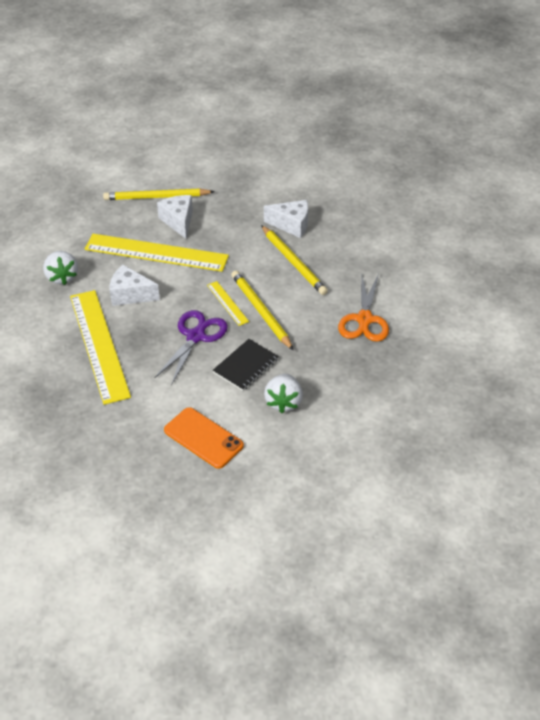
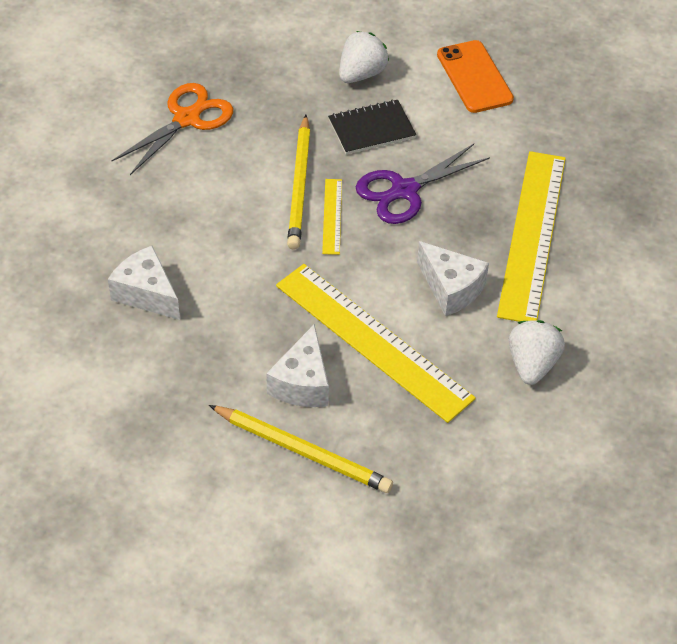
camera: 150 degrees left, 5 degrees up
(293, 262) = (198, 234): yellow pencil -> none

